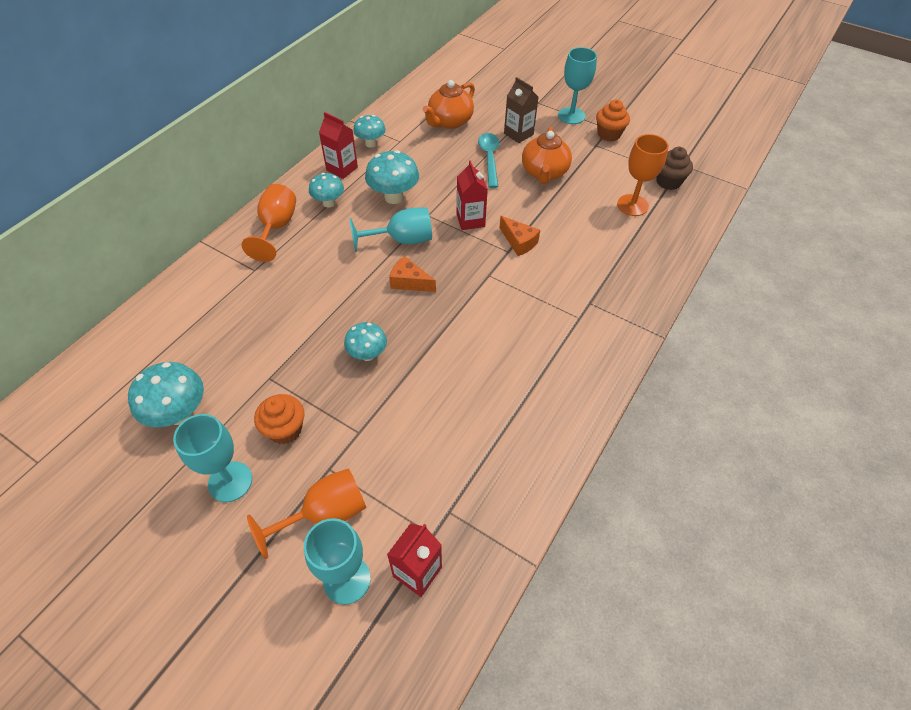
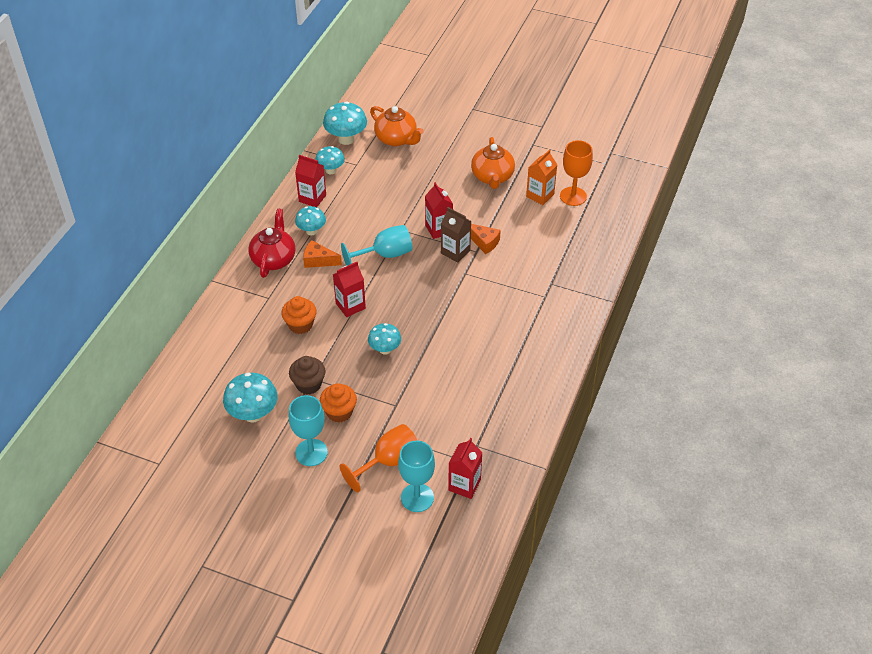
camera: 10 degrees left, 5 degrees down
(277, 227) = (274, 259): orange goblet -> red teapot
(344, 294) = (350, 306): none -> red carton
(394, 197) = (367, 218): turquoise mushroom -> turquoise mushroom (346, 139)
(409, 282) = (401, 288): orange cheese -> orange cheese (318, 260)
(449, 121) = (396, 139): orange teapot -> orange teapot turned 75 degrees counterclockwise
(489, 158) = (441, 170): turquoise spoon -> none
(518, 134) = (462, 143): brown carton -> brown carton (455, 252)
(571, 116) = (505, 118): turquoise goblet -> none
(594, 199) = (540, 195): none -> orange carton
(609, 134) = (542, 132): orange cupcake -> orange cupcake (300, 325)
(668, 182) = (600, 171): brown cupcake -> brown cupcake (308, 384)

